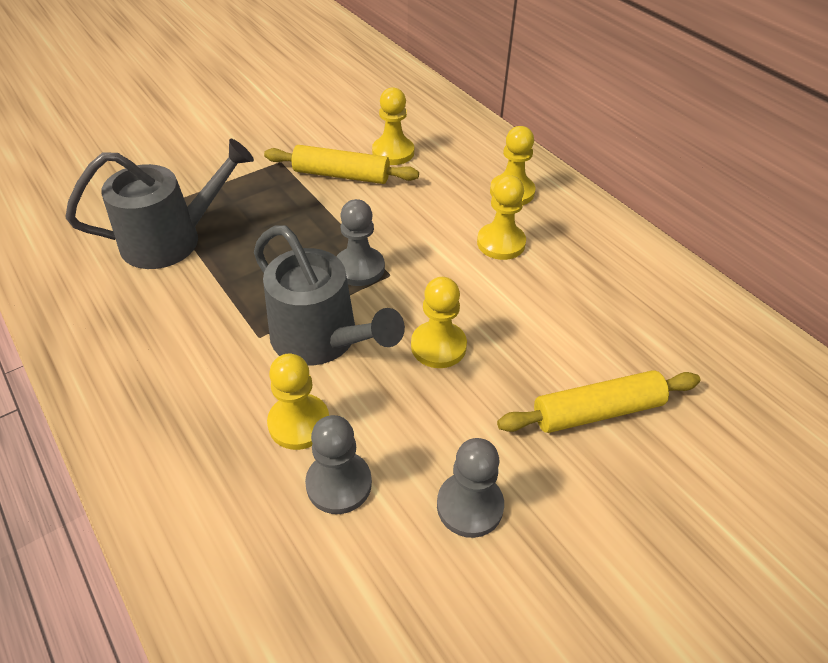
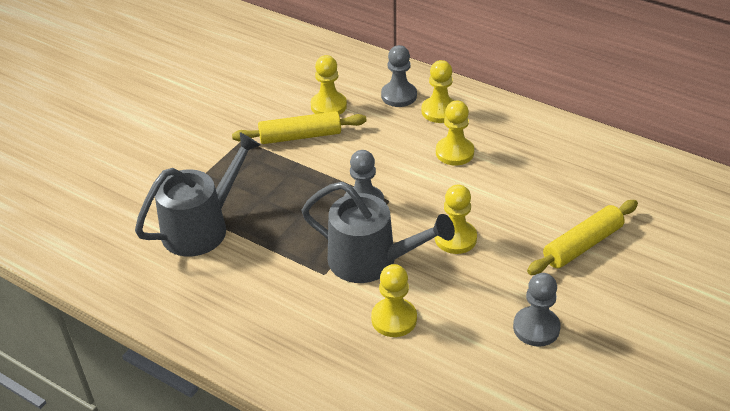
camera: 20 degrees left, 5 degrees down
(339, 484) = (446, 345): grey pawn -> grey pawn (399, 96)

